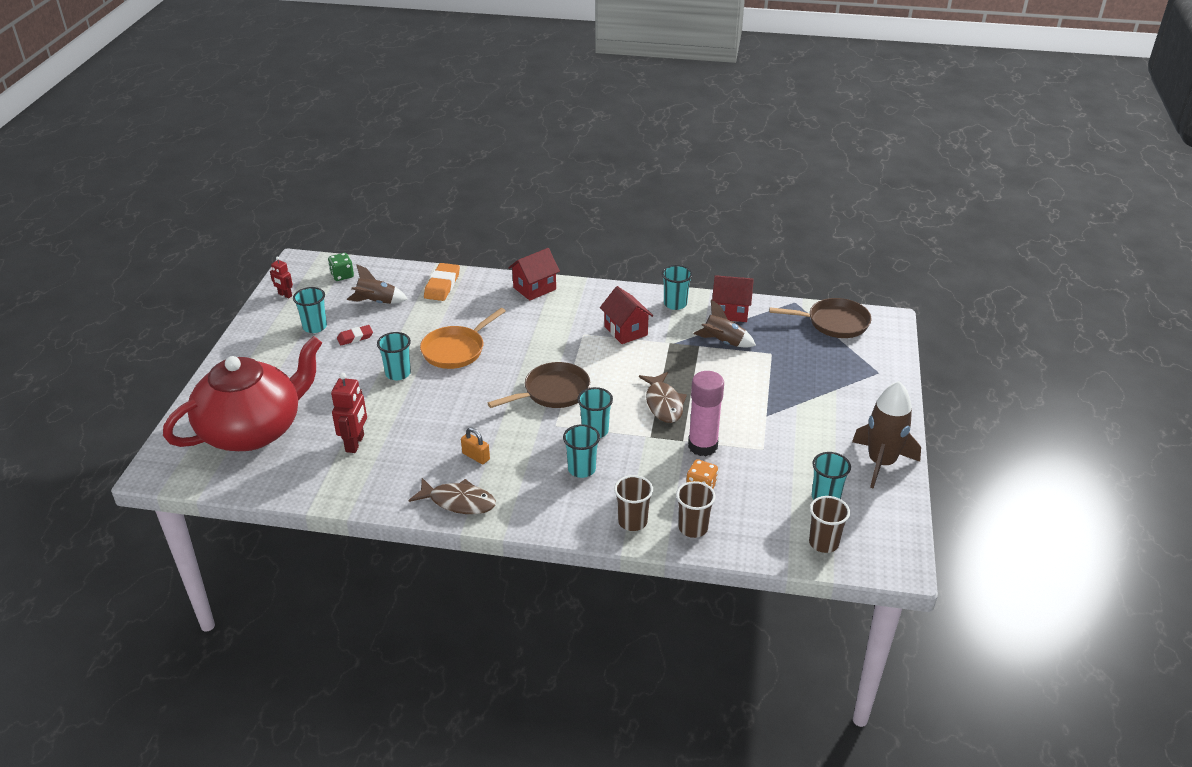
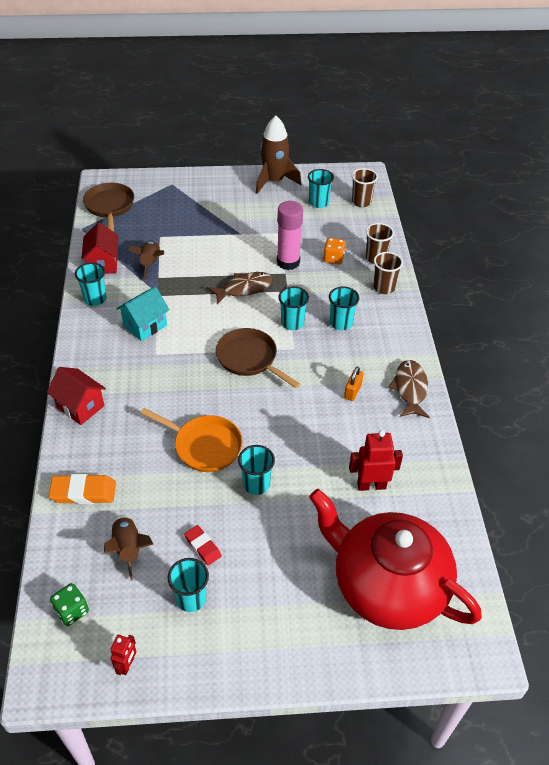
camera: 105 degrees left, 10 degrees up
(626, 331) = (145, 325): red house -> turquoise house

